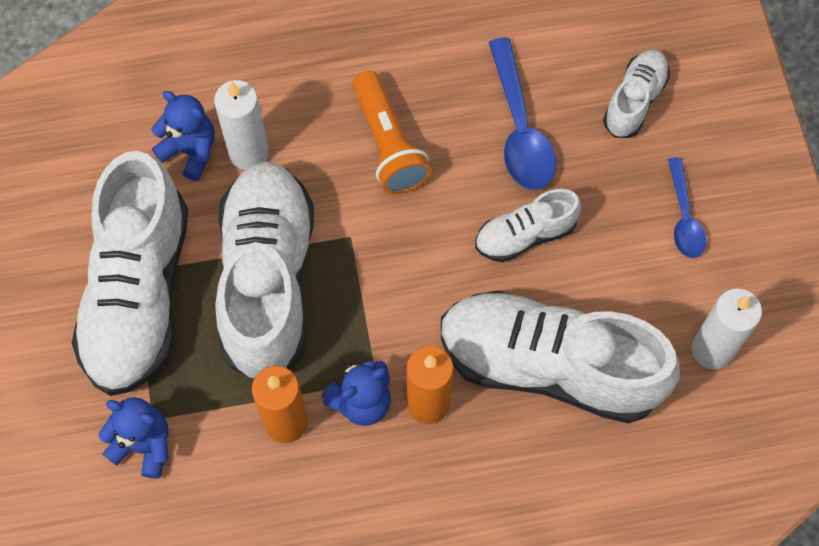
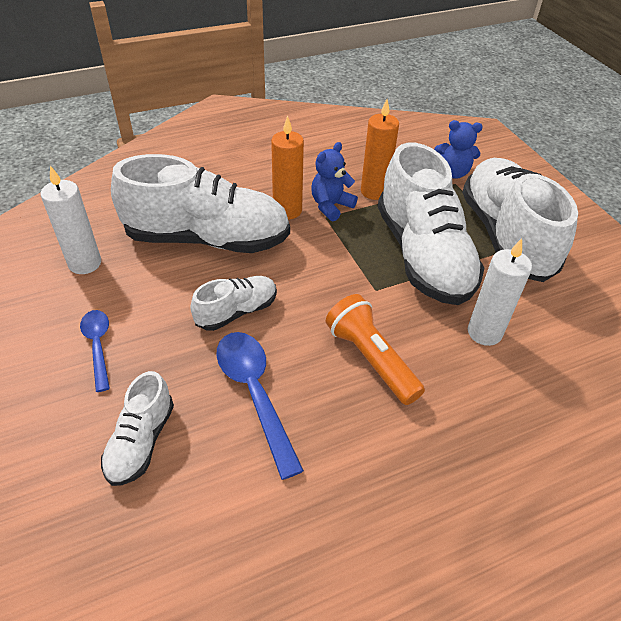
camera: 165 degrees right, 20 degrees down
(190, 151) = (531, 326): blue teddy bear -> none

